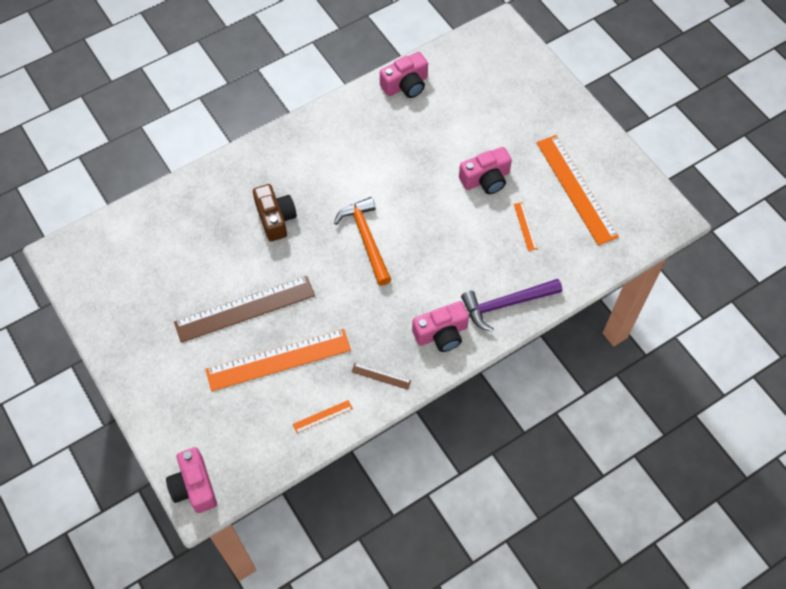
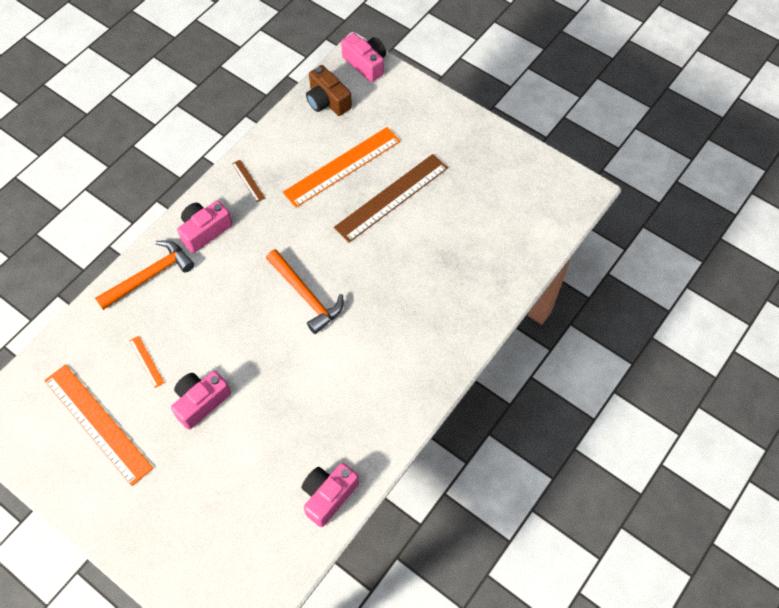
camera: 160 degrees right, 0 degrees up
(275, 218) = (404, 287): brown camera -> brown camera (327, 101)
(322, 416) = (286, 137): orange ruler -> none
(381, 376) = (248, 180): brown ruler -> brown ruler turned 60 degrees clockwise
(506, 304) = (150, 276): purple hammer -> orange hammer

